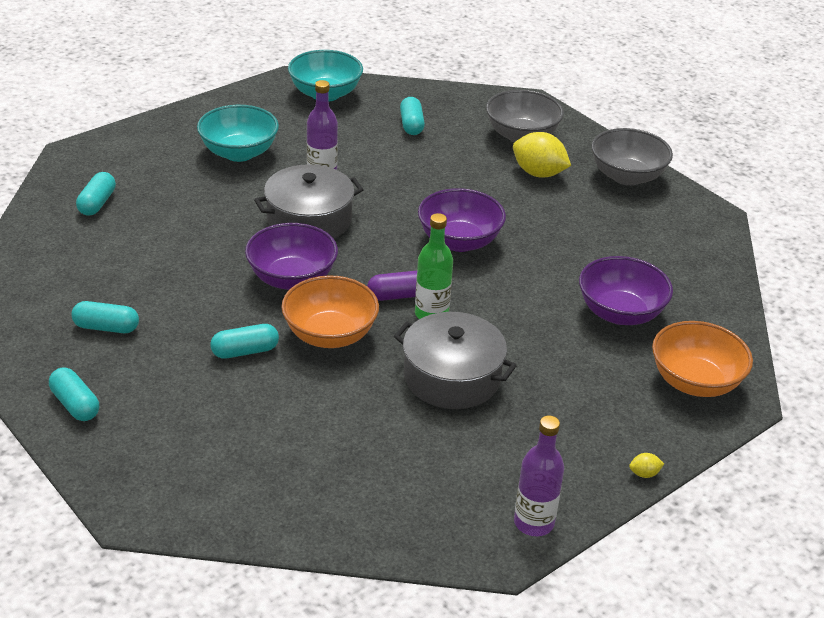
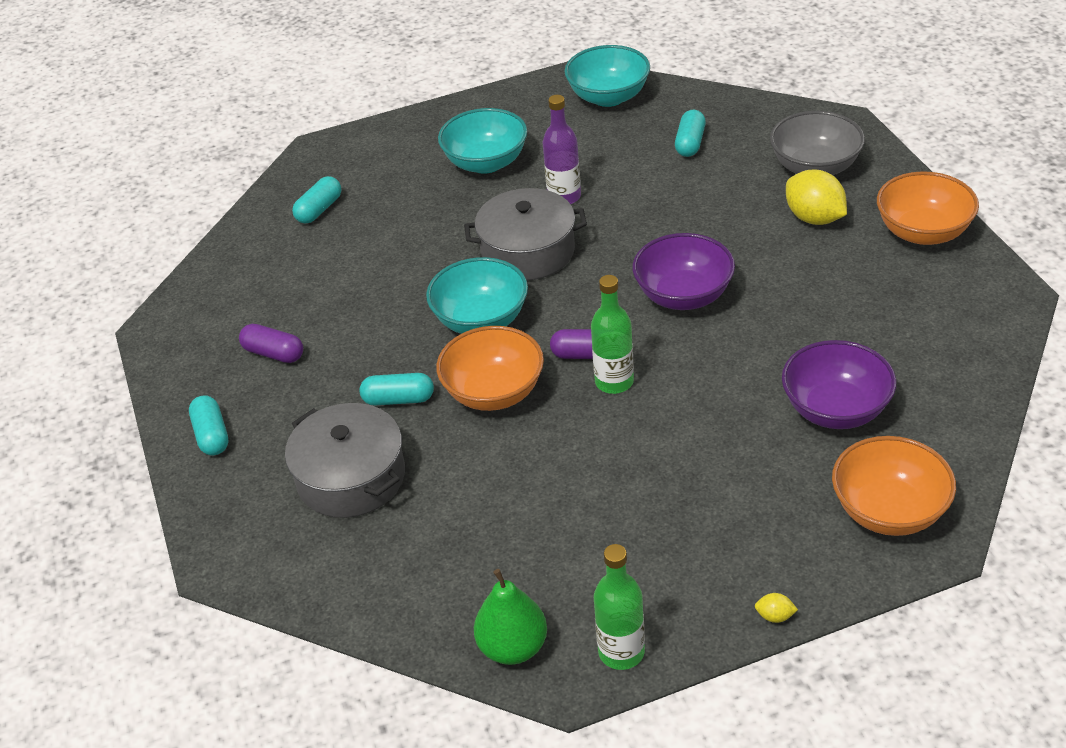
camera: 25 degrees right, 5 degrees up
(106, 327) = (273, 353): turquoise capsule -> purple capsule
(292, 278) = (481, 320): purple bowl -> turquoise bowl
(440, 535) = (513, 647): none -> green pear
(452, 377) = (605, 462): grey pot -> grey pot (351, 477)
(533, 523) = (621, 652): purple bottle -> green bottle
(627, 176) = (923, 232): grey bowl -> orange bowl

